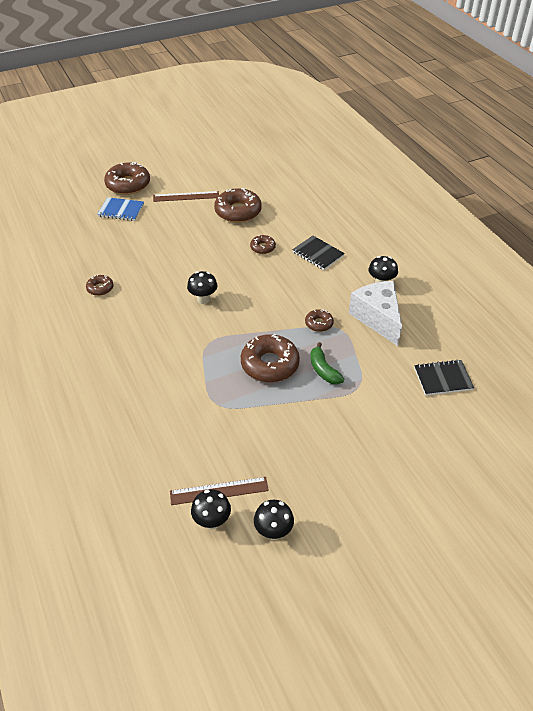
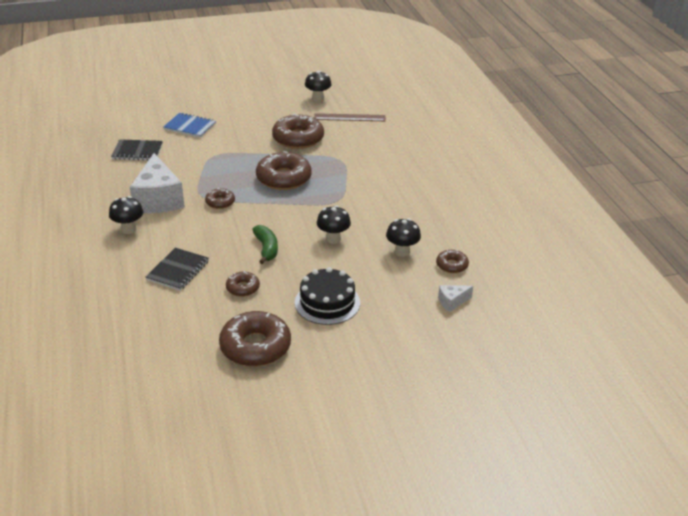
camera: 170 degrees left, 10 degrees down
(103, 258) = (452, 302): none -> white cheese
(121, 210) = (432, 374): blue notebook -> blue notebook (190, 127)
(128, 184) = (422, 427): brown donut -> brown donut (298, 139)
(186, 196) = (328, 386): brown ruler -> none
(197, 245) = (327, 302): none -> black cake
(212, 521) = (357, 106): black mushroom -> black mushroom (402, 252)
(318, 254) = (178, 271): black notebook -> black notebook turned 60 degrees clockwise
(323, 370) = (237, 169): green banana -> green banana (266, 248)

